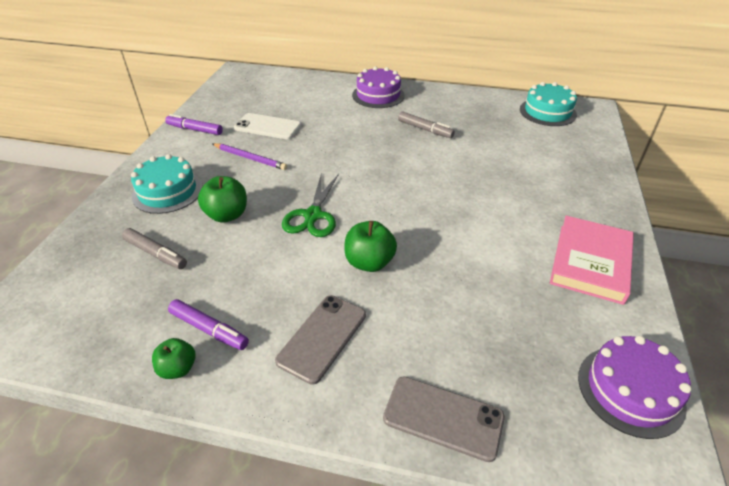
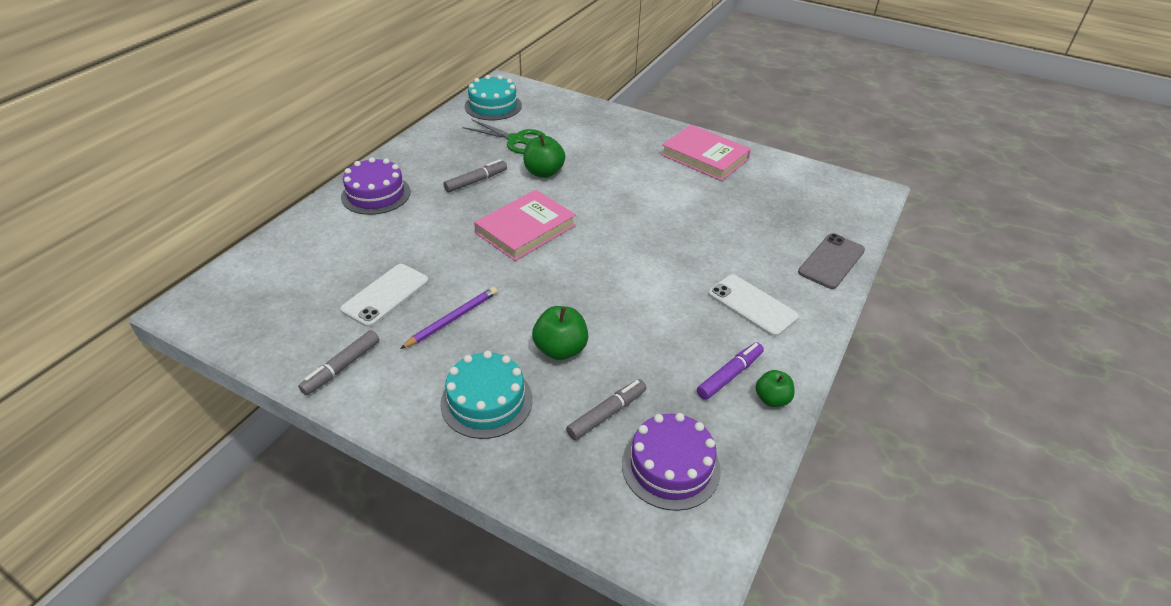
camera: 75 degrees left, 0 degrees up
(195, 130) = (342, 367): purple marker -> grey marker
(313, 215) = (589, 285): green scissors -> green scissors (516, 140)
(322, 338) = (752, 305): grey phone -> white phone
(369, 262) = (671, 262): green apple -> green apple (544, 172)
(373, 167) = (526, 229): none -> pink book
(630, 390) = (817, 182): purple cake -> purple cake (670, 466)

